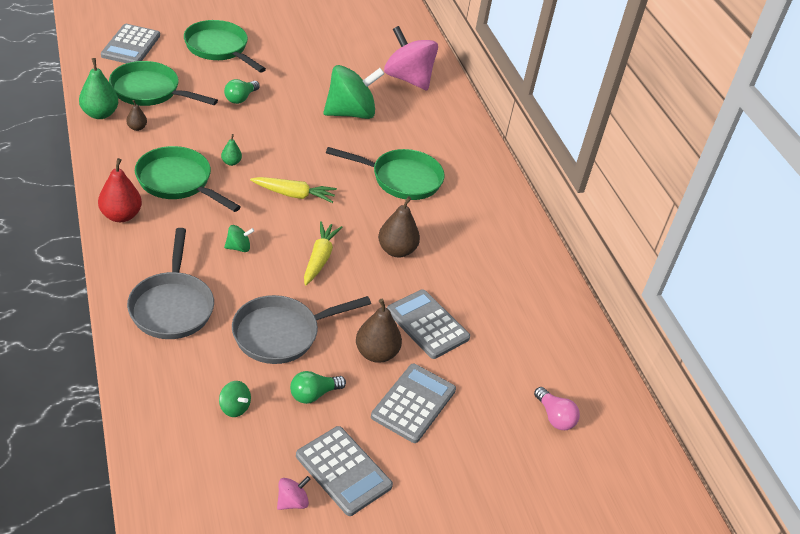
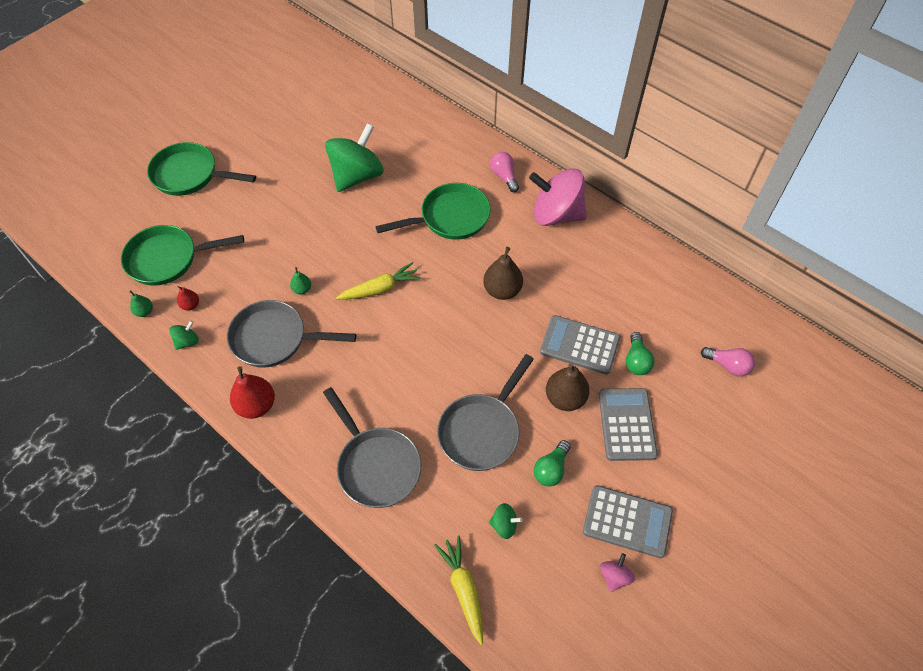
camera: 25 degrees left, 15 degrees up
(100, 114) = (144, 311): green pear -> green pear, size x0.53
(131, 45) = (107, 220): grey calculator -> none
(137, 128) = (190, 305): brown pear -> red pear
(177, 182) = (274, 339): green pan -> grey pan
(238, 247) = (380, 371): green spinning top -> green spinning top (187, 341)
(240, 98) = (253, 217): green light bulb -> green light bulb (636, 361)
(319, 258) = (451, 338): yellow carrot -> yellow carrot (463, 589)
(408, 79) = (374, 111): pink spinning top -> pink spinning top (556, 214)
(478, 175) = (504, 176): none -> pink light bulb

